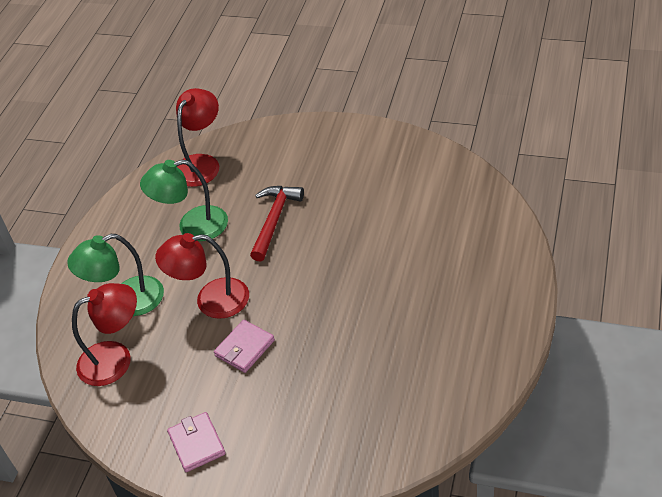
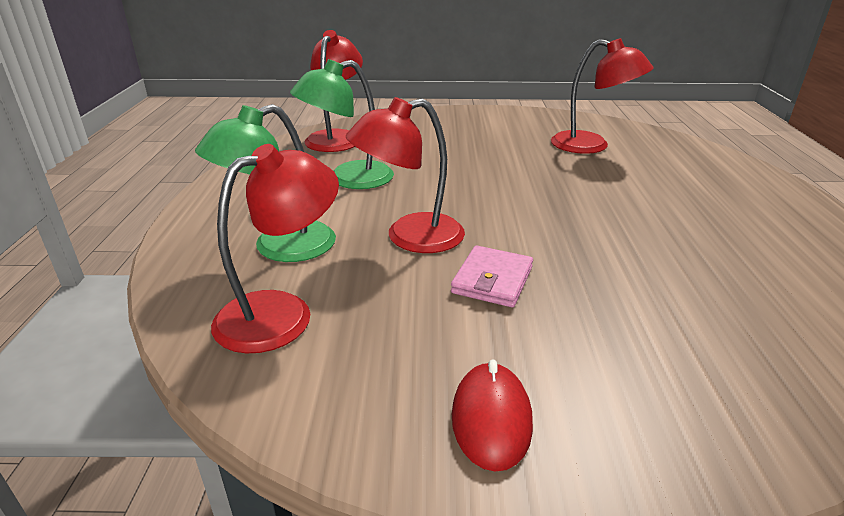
camera: 20 degrees left, 15 degrees down
(197, 443) = (491, 419): pink wallet -> red mouse
(274, 220) = (451, 169): red hammer -> none
(408, 197) = (591, 146): none -> red lamp

